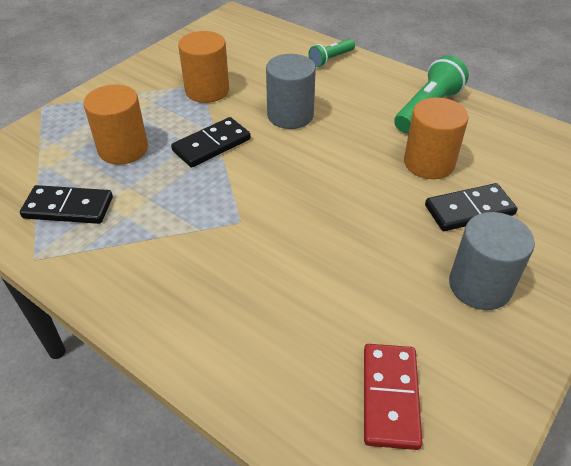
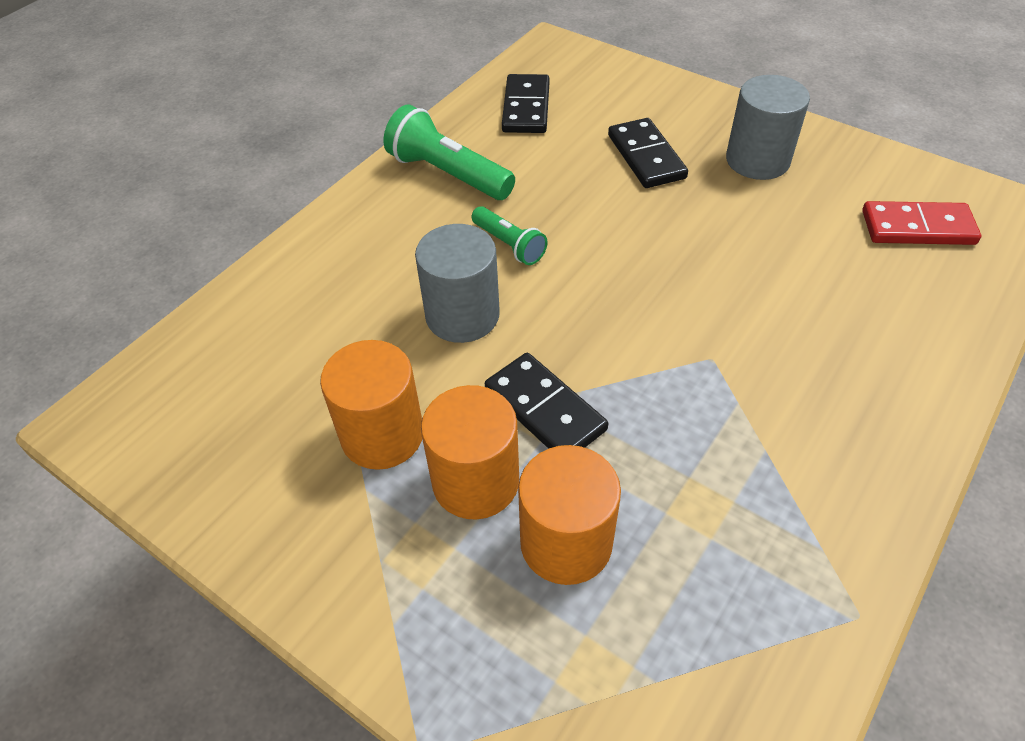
camera: 90 degrees left, 5 degrees up
(68, 207) = (734, 595): black domino -> black domino (526, 107)
(331, 59) = (301, 269): green flashlight -> green flashlight (509, 245)
(429, 163) = (565, 180): orange cylinder -> orange cylinder (475, 481)

